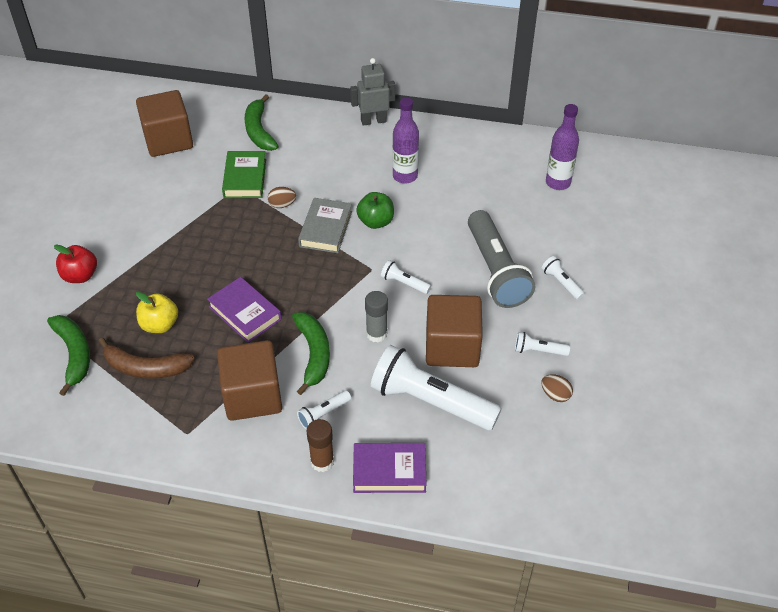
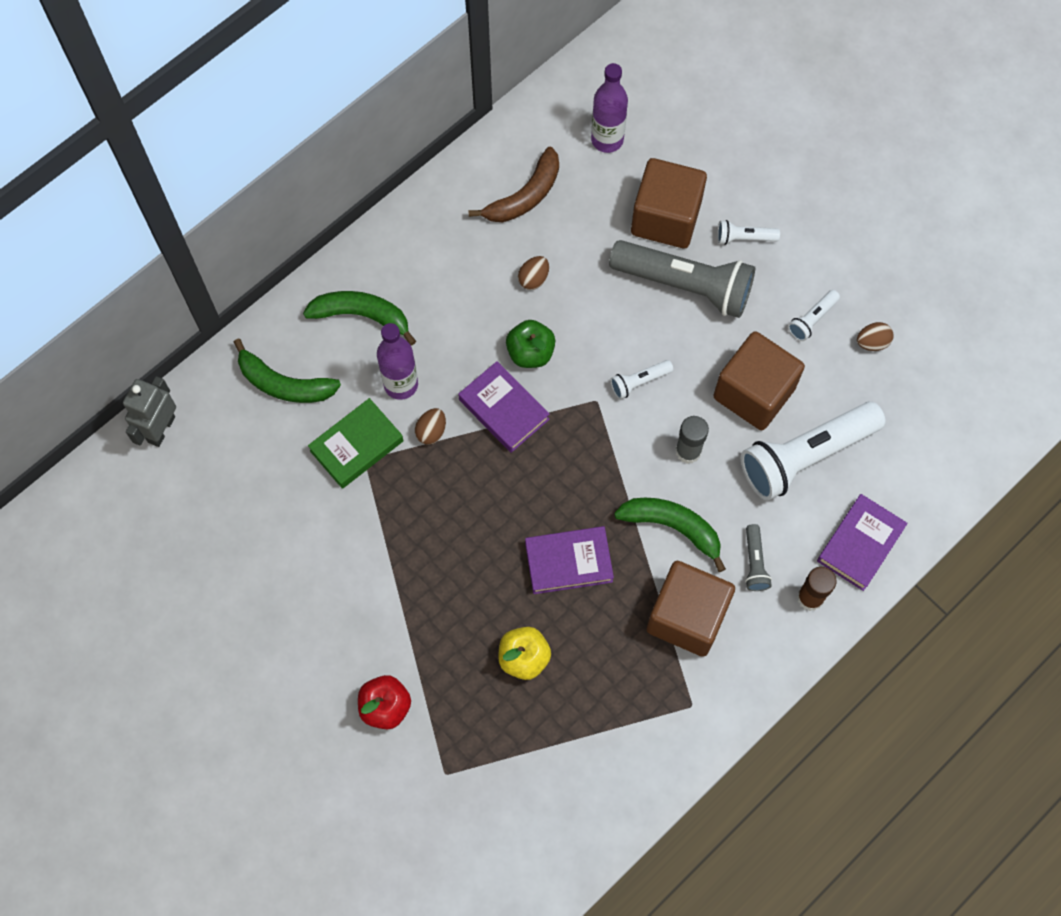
camera: 55 degrees left, 20 degrees up
(74, 354) = (504, 768): green banana -> green banana (362, 316)
(145, 368) = (576, 703): brown banana -> brown banana (525, 196)
(168, 140) = (220, 494): brown cube -> brown cube (666, 218)
(245, 178) = (356, 446): green book -> green book turned 75 degrees counterclockwise
(323, 414) = (754, 563): white flashlight -> grey flashlight
(326, 229) = (504, 409): grey book -> purple book
(373, 121) = (365, 252): grey robot -> grey robot (161, 429)
(405, 176) = (482, 279): purple bottle -> purple bottle (401, 384)
(427, 198) = (533, 279): none -> brown egg

